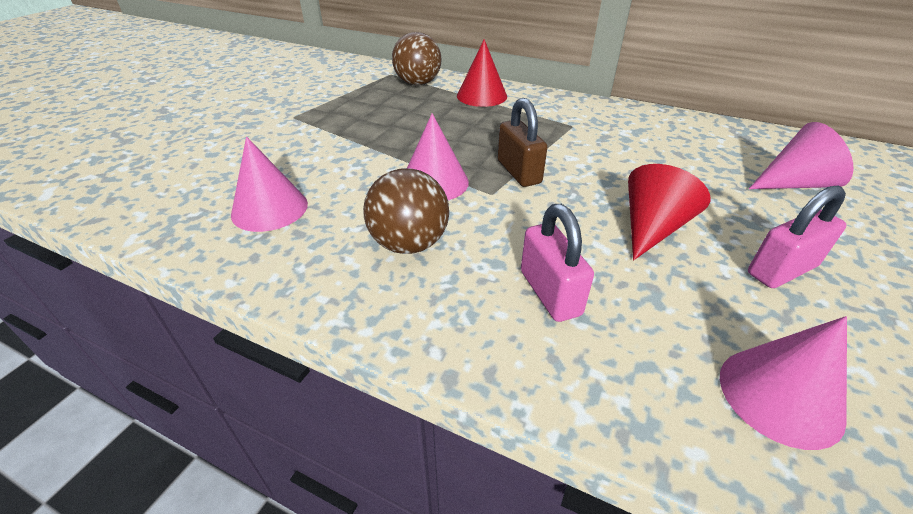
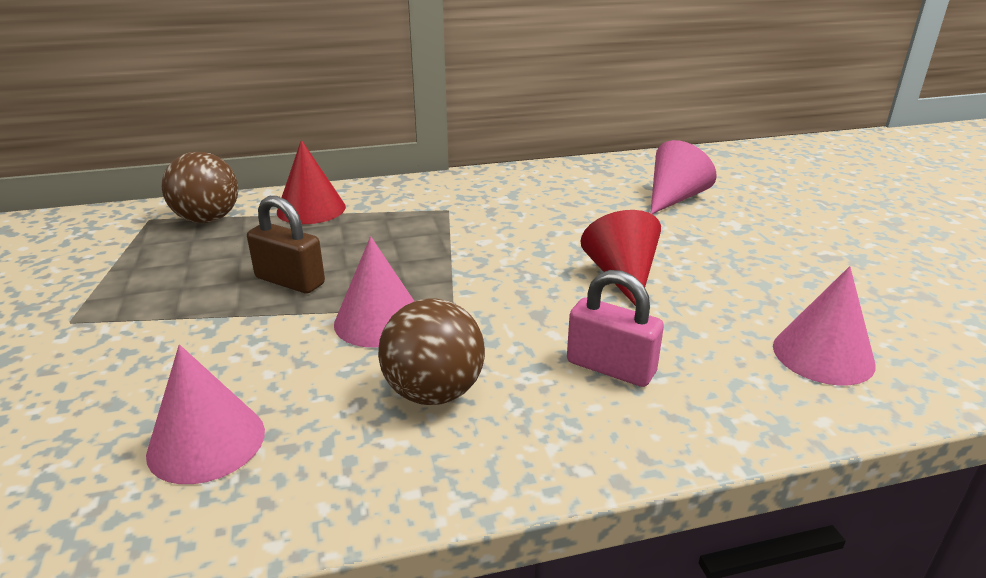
camera: 40 degrees left, 10 degrees down
(518, 172) = (453, 274): brown padlock -> brown padlock (290, 281)
(781, 270) = (735, 268): pink padlock -> none

